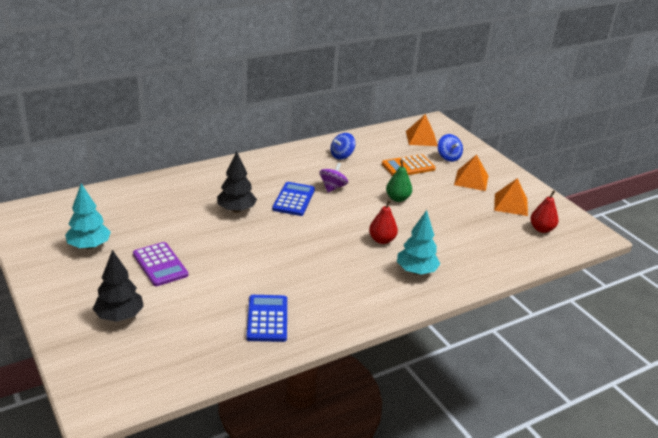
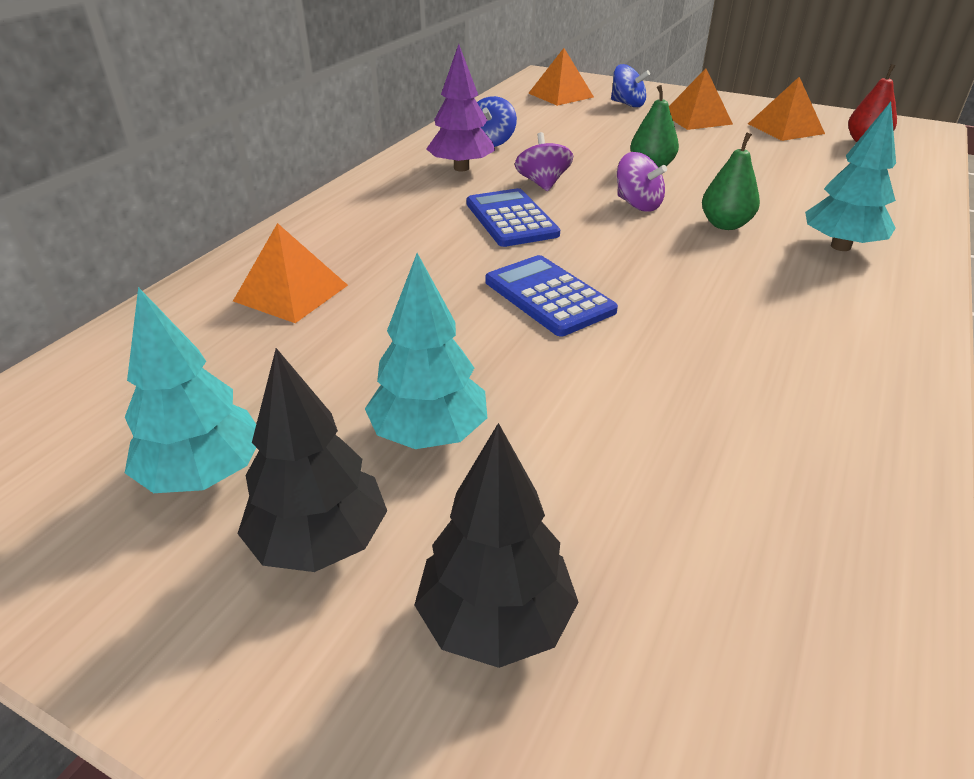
camera: 30 degrees left, 5 degrees up
(160, 264) = (429, 434): purple calculator -> turquoise tree
(174, 197) = (291, 293): none -> orange pyramid
(236, 210) = (439, 269): black tree -> black tree (319, 541)
(267, 319) = (786, 436): blue calculator -> blue calculator (549, 296)
(308, 165) = (461, 168): none -> purple tree
(358, 215) = (637, 204): none -> purple spinning top
(382, 240) = (725, 225): red pear -> green pear
(408, 166) = (598, 128): orange calculator -> none

